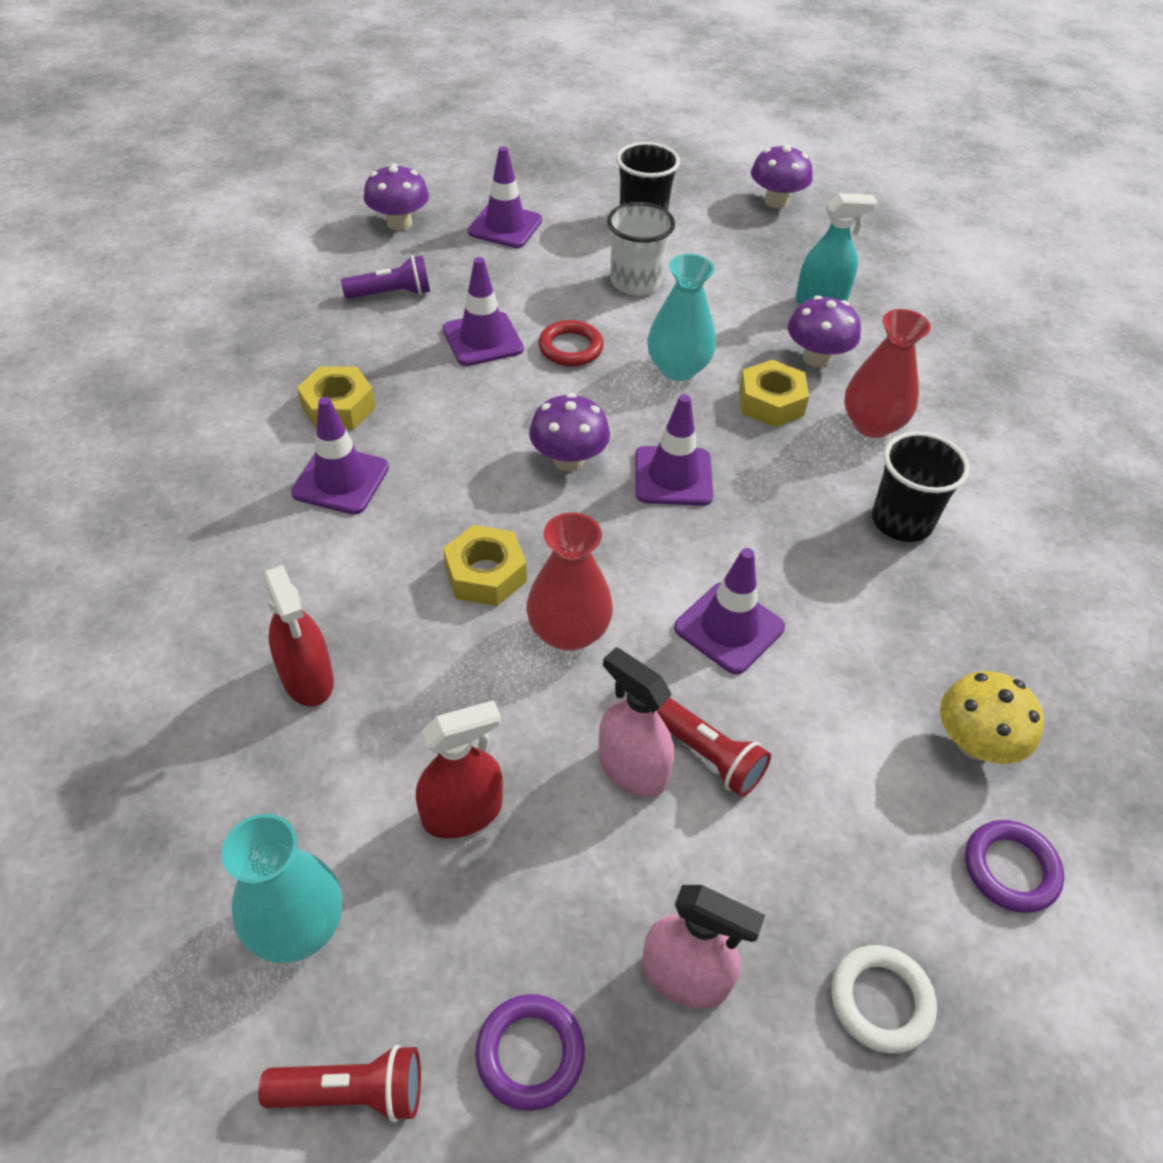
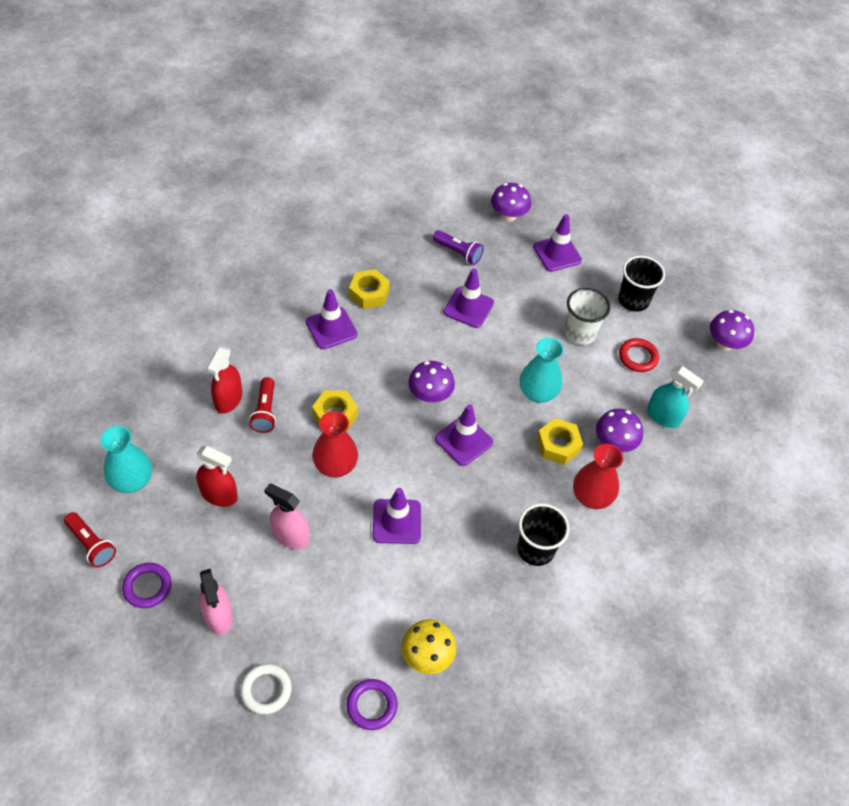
camera: 45 degrees right, 5 degrees up
(570, 348) = (502, 343): red ring -> red ring (638, 357)
(632, 769) = (291, 536): pink spray bottle -> pink spray bottle turned 60 degrees counterclockwise
(709, 756) = (322, 558): red flashlight -> red flashlight (265, 411)

